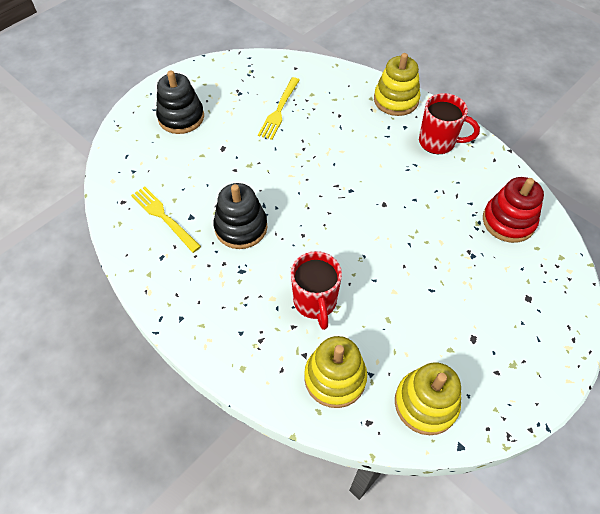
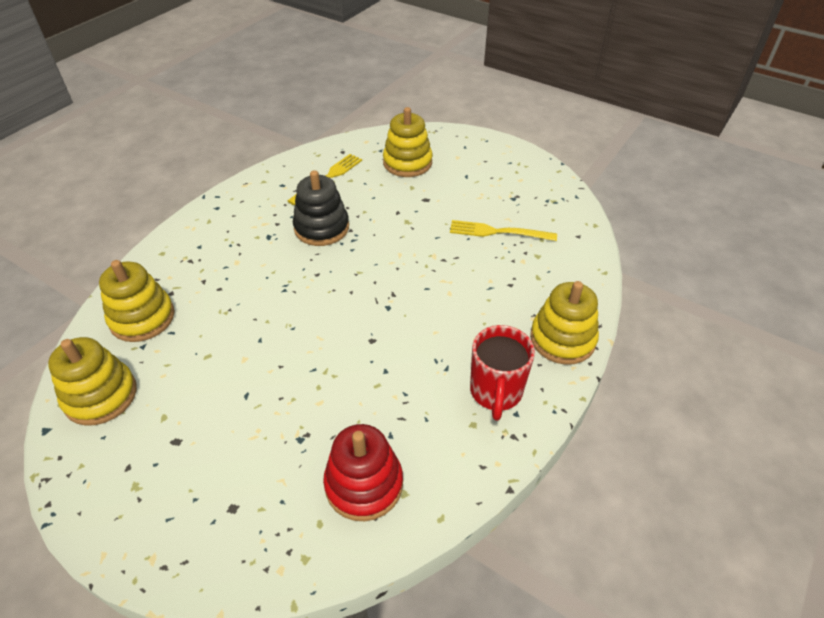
camera: 80 degrees right, 10 degrees down
(163, 153) = (407, 163): none -> yellow stacking toy
(181, 117) = (460, 165): black stacking toy -> none
(315, 302) = (231, 293): red mug -> none

